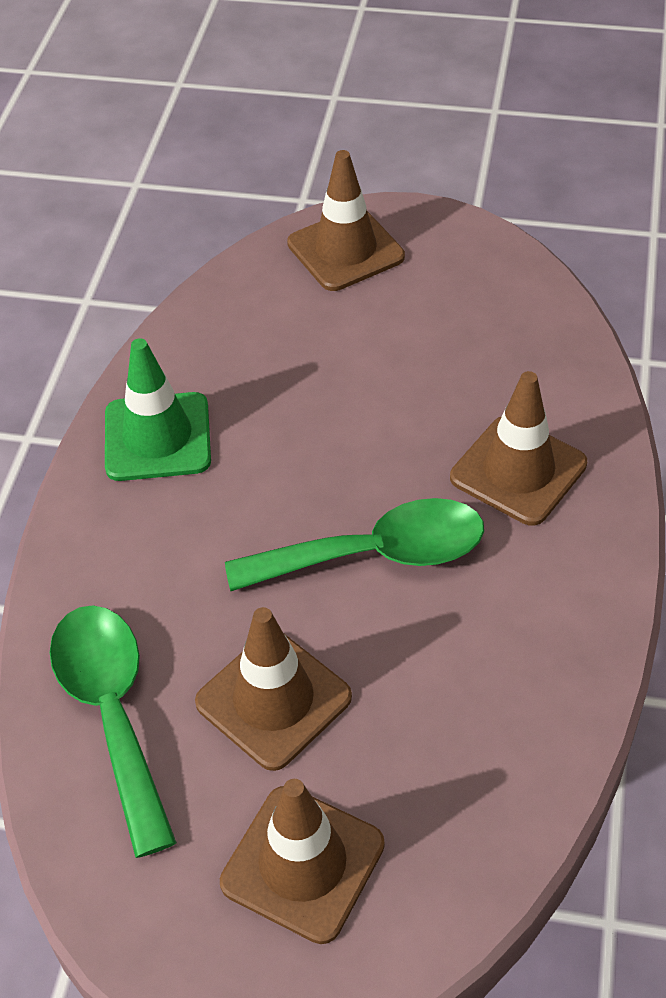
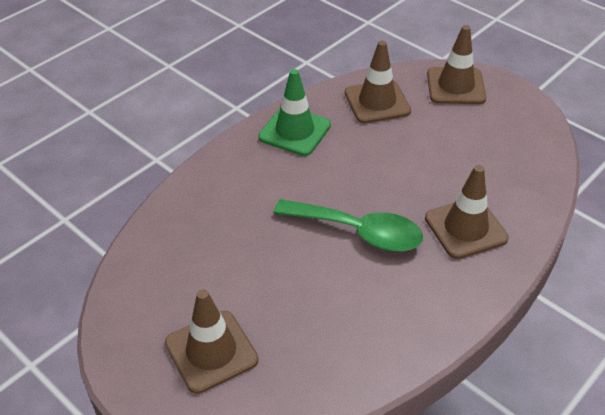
camera: 30 degrees right, 5 degrees down
(112, 712) = (180, 239): green spoon -> none
(273, 700) = (256, 272): brown traffic cone -> brown traffic cone (377, 102)

